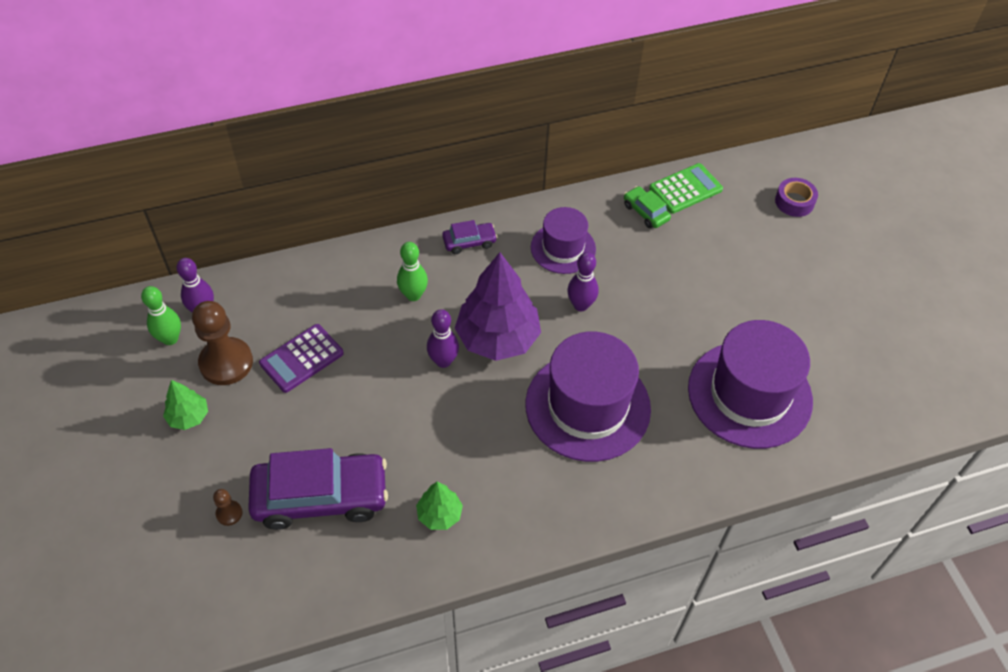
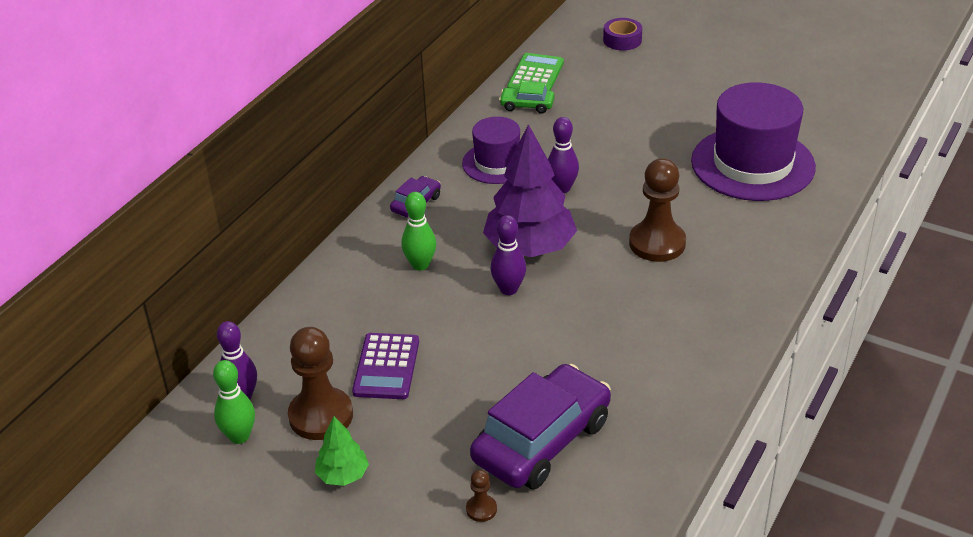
camera: 40 degrees left, 15 degrees down
(439, 514) = (650, 382): green tree -> none
(587, 406) = (657, 243): purple hat -> brown pawn

